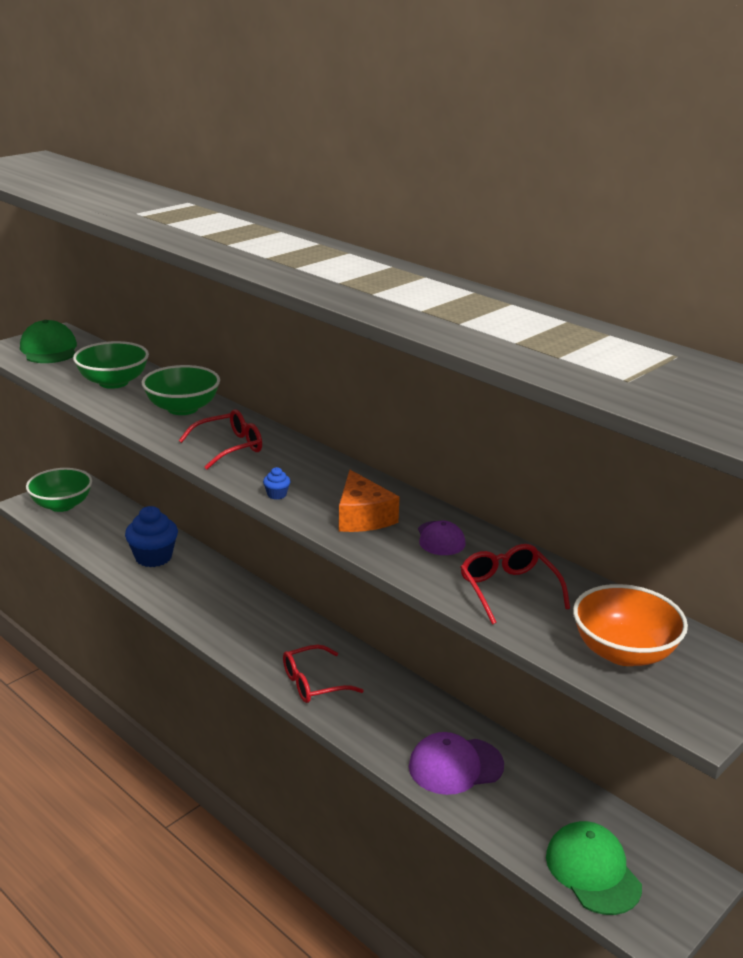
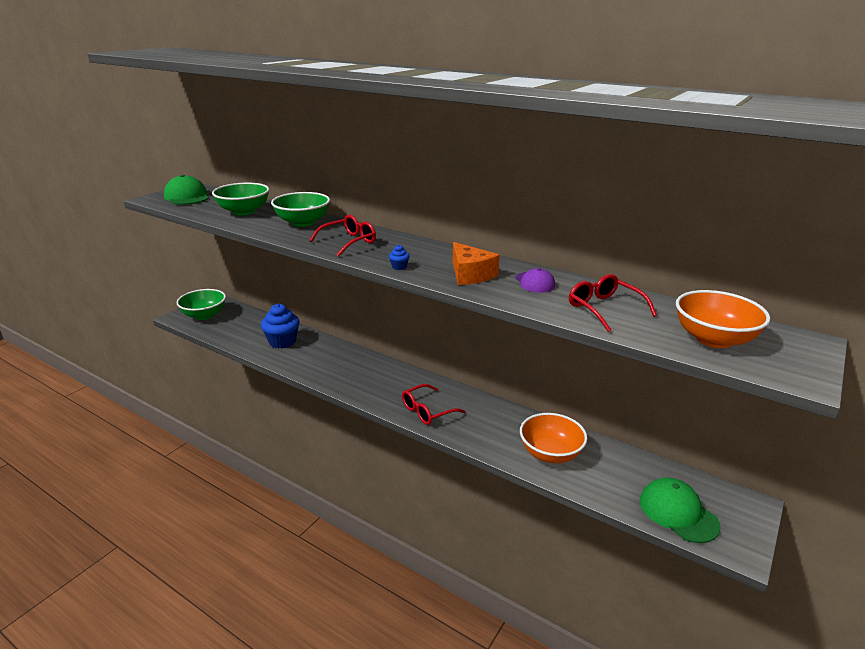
camera: 10 degrees left, 0 degrees up
(455, 766) = (550, 453): purple cap -> orange bowl

